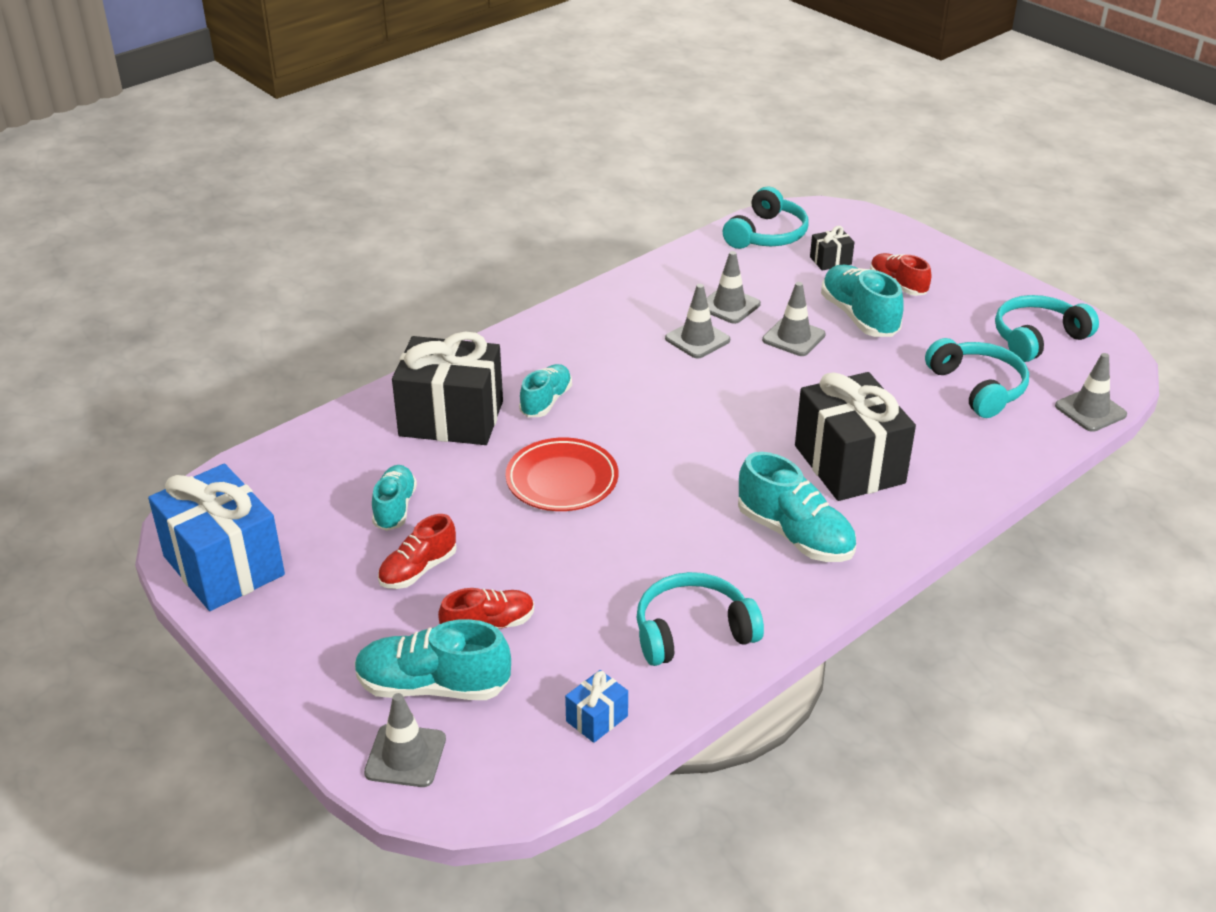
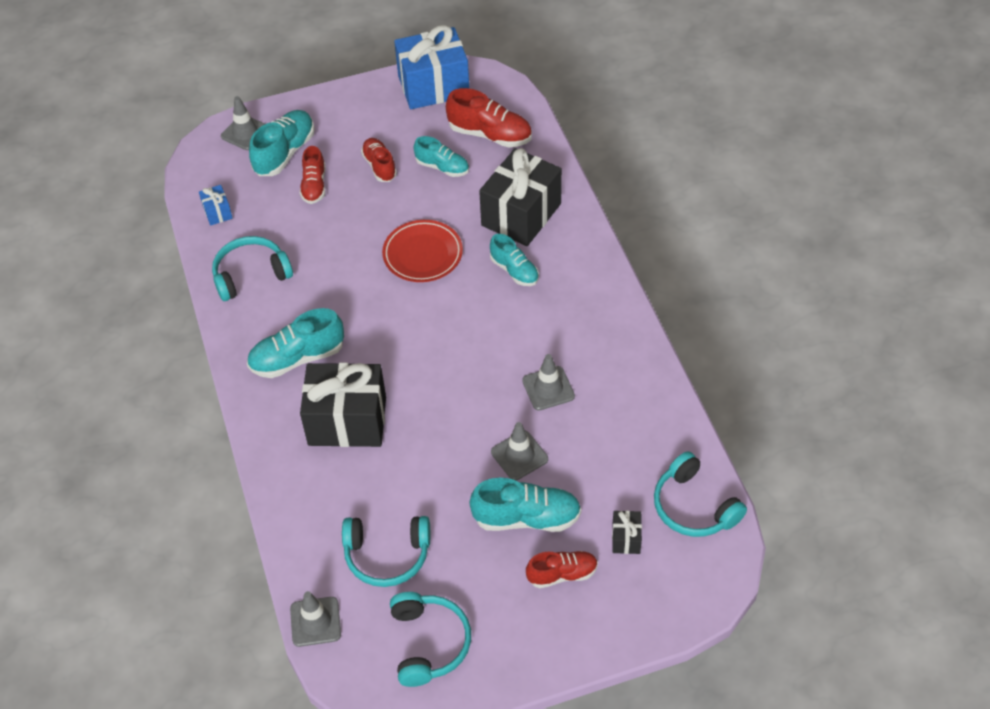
camera: 115 degrees right, 15 degrees up
(312, 482) = (490, 134): none -> red shoe
(692, 631) = (251, 274): turquoise headphones -> turquoise headphones turned 120 degrees counterclockwise
(729, 306) = (587, 429): grey traffic cone -> none

